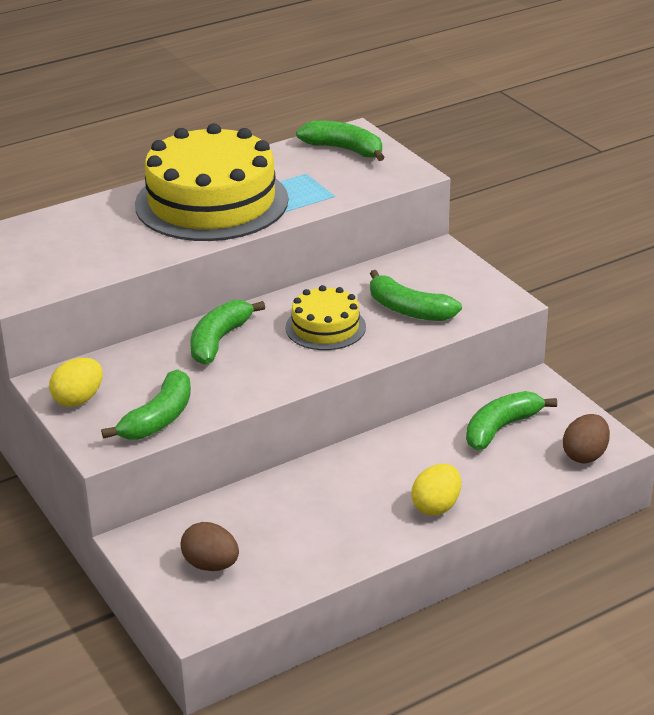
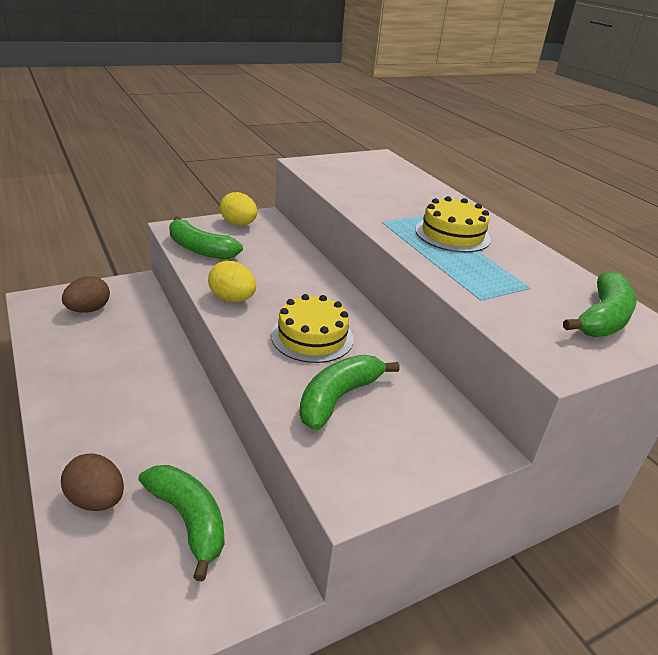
camera: 90 degrees right, 0 degrees up
(211, 202) = (452, 234): yellow cake -> yellow cake, size x0.50
(219, 340) = (301, 280): green banana -> none
(436, 506) = (81, 440): yellow egg -> yellow egg (232, 299)
(585, 455) = (97, 605): brown egg -> brown egg (97, 500)

